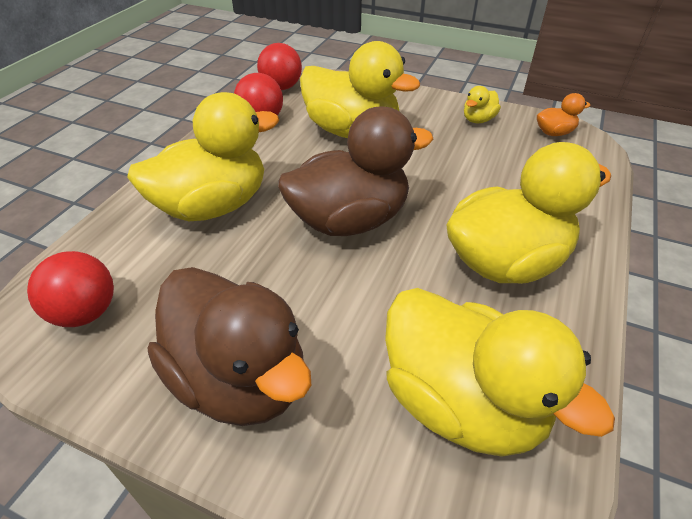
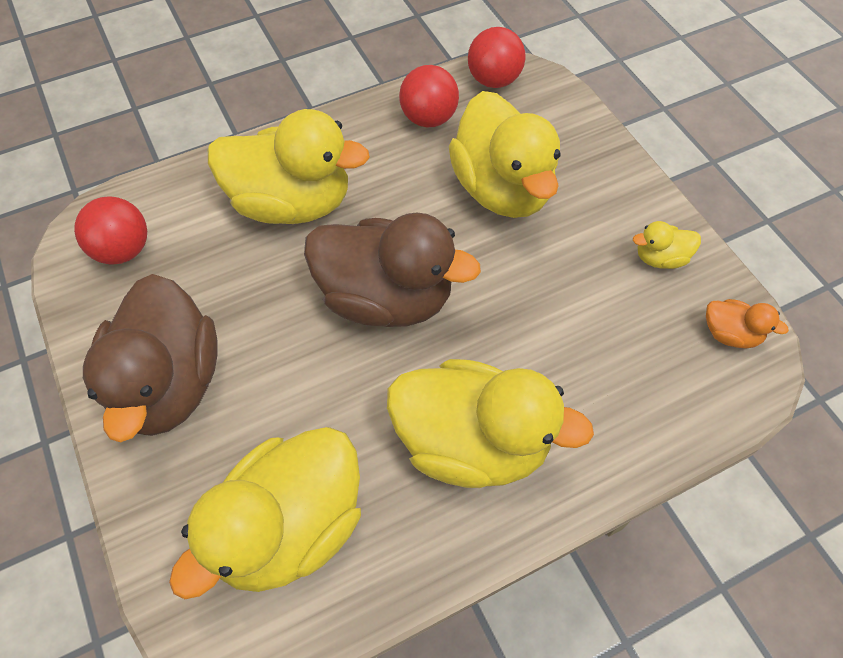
camera: 40 degrees right, 15 degrees up
(461, 402) = (290, 527): yellow duck -> yellow duck turned 45 degrees clockwise

